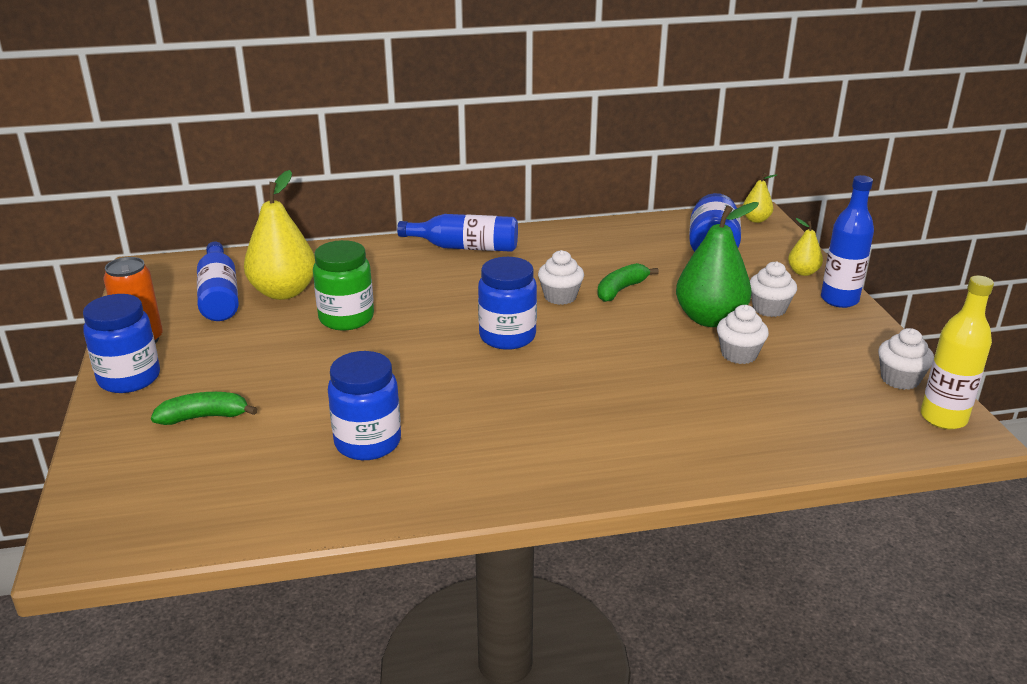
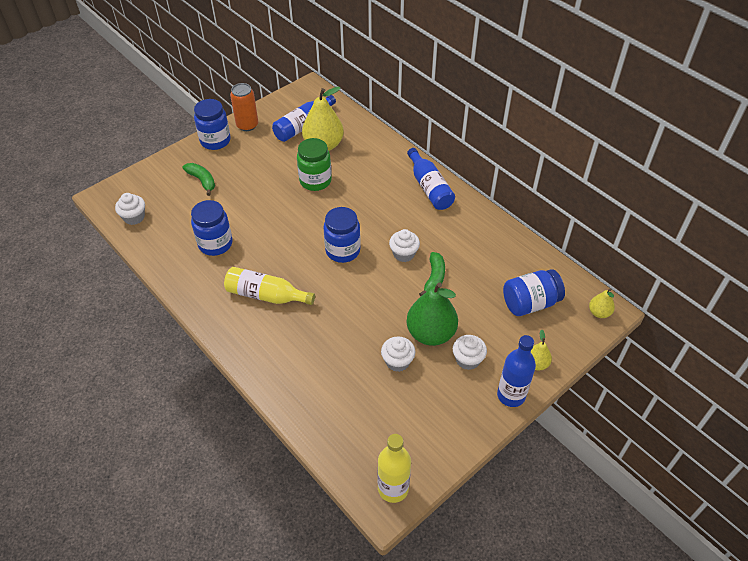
camera: 60 degrees right, 20 degrees up
(529, 424) = (266, 295): none -> yellow bottle
(621, 290) = (434, 278): green banana -> green banana turned 90 degrees clockwise
(900, 379) = (425, 454): white cupcake -> white cupcake (134, 217)

